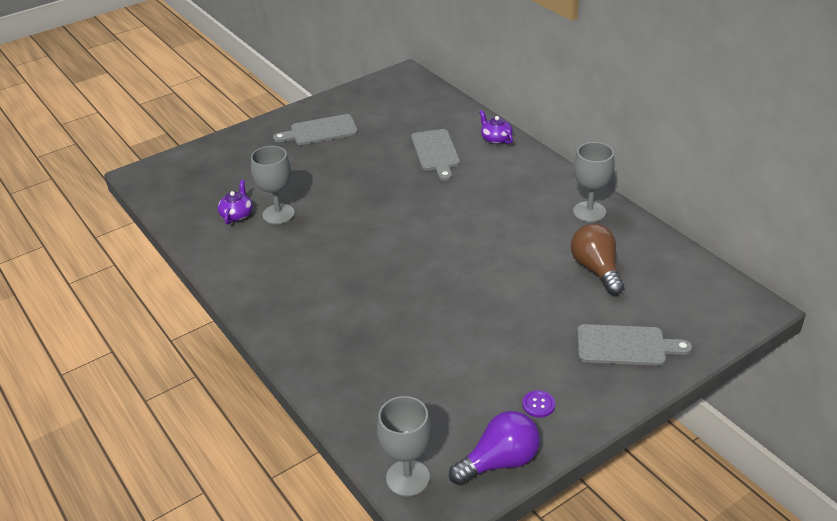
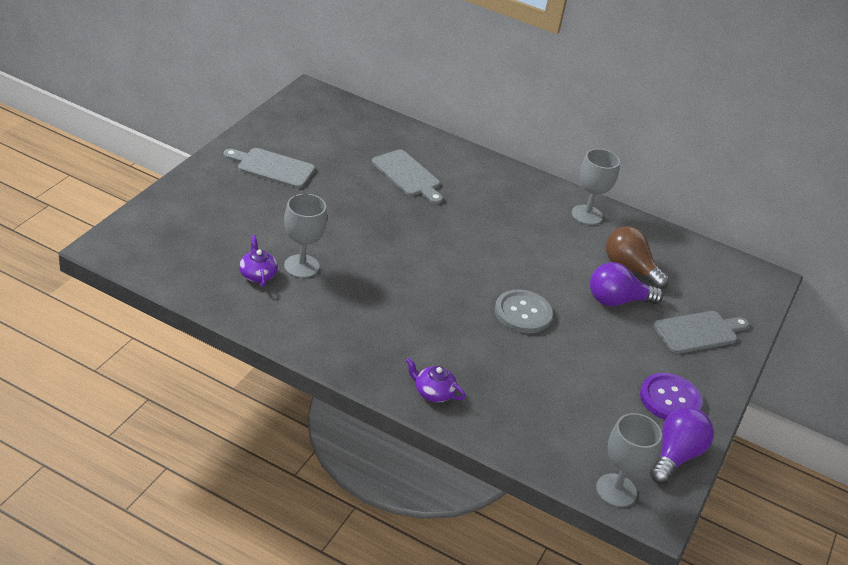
camera: 35 degrees left, 0 degrees up
(320, 131) = (272, 168): grey cutting board -> grey cutting board turned 60 degrees clockwise
(448, 290) = (522, 313): none -> grey button
(496, 139) = (453, 153): purple teapot -> purple teapot (433, 392)
(538, 405) = (670, 399): purple button -> purple button, size x2.05
(557, 297) = (617, 301): none -> purple light bulb

